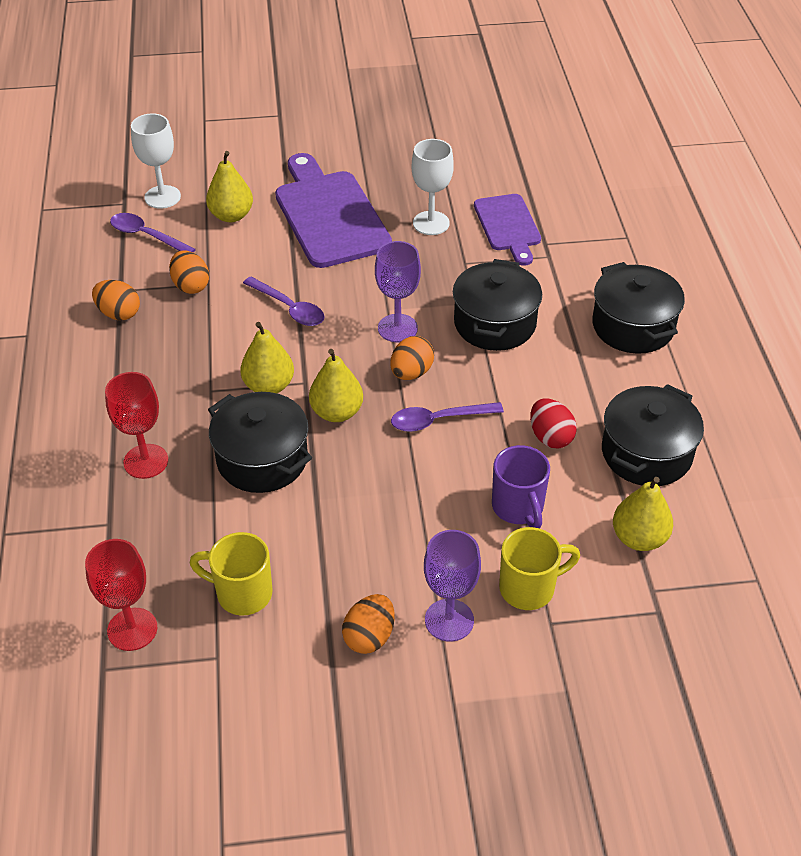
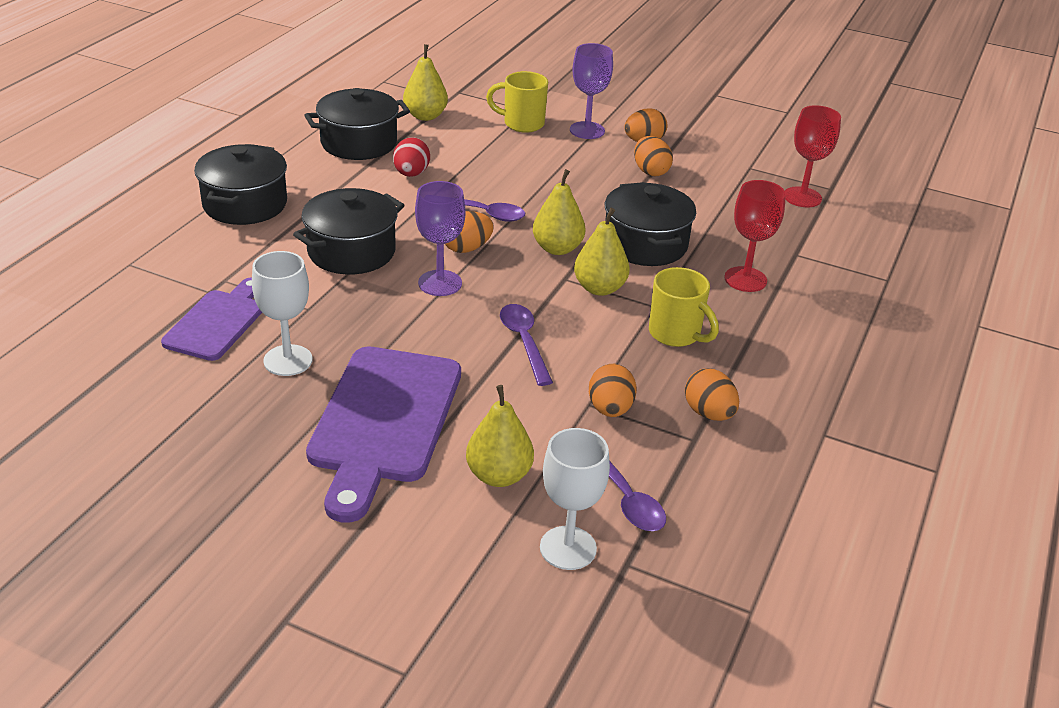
camera: 150 degrees left, 10 degrees down
(241, 593) = (714, 186): yellow mug -> yellow mug (676, 334)
(326, 579) = (650, 171): none -> orange egg
(518, 508) = (483, 153): purple mug -> none

